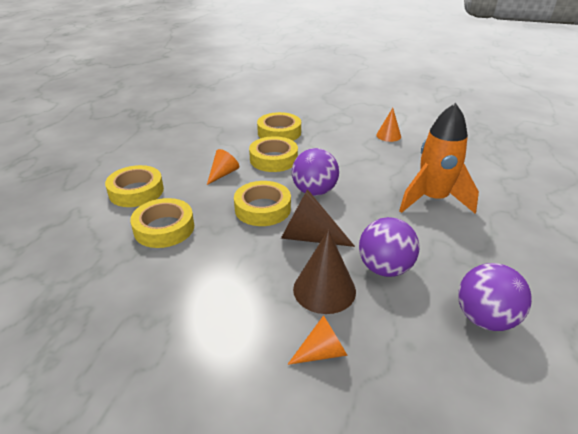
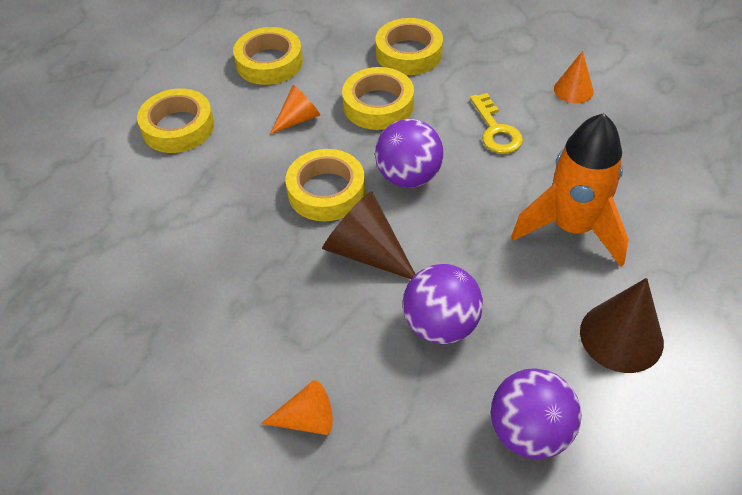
camera: 20 degrees right, 15 degrees up
(164, 228) = (193, 196): yellow tape -> yellow tape (269, 62)
(324, 290) = (348, 337): brown cone -> brown cone (621, 336)
(355, 160) = (495, 130): none -> yellow key

